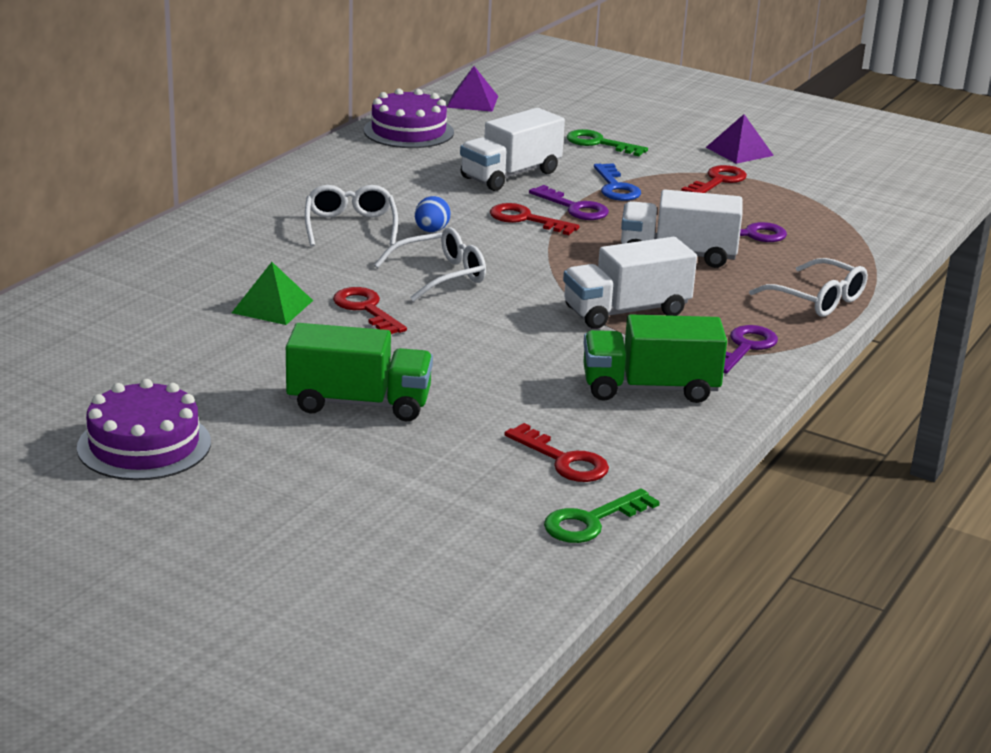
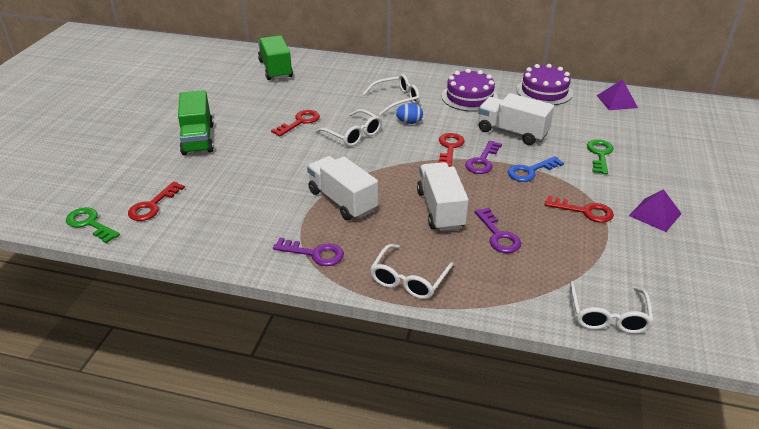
camera: 75 degrees right, 10 degrees up
(144, 445) = (147, 99): purple cake -> purple cake (469, 97)
(272, 306) = (290, 99): green pyramid -> none
(650, 388) = (244, 223): green truck -> green truck (275, 69)
(905, 216) = (608, 316): none -> white glasses

